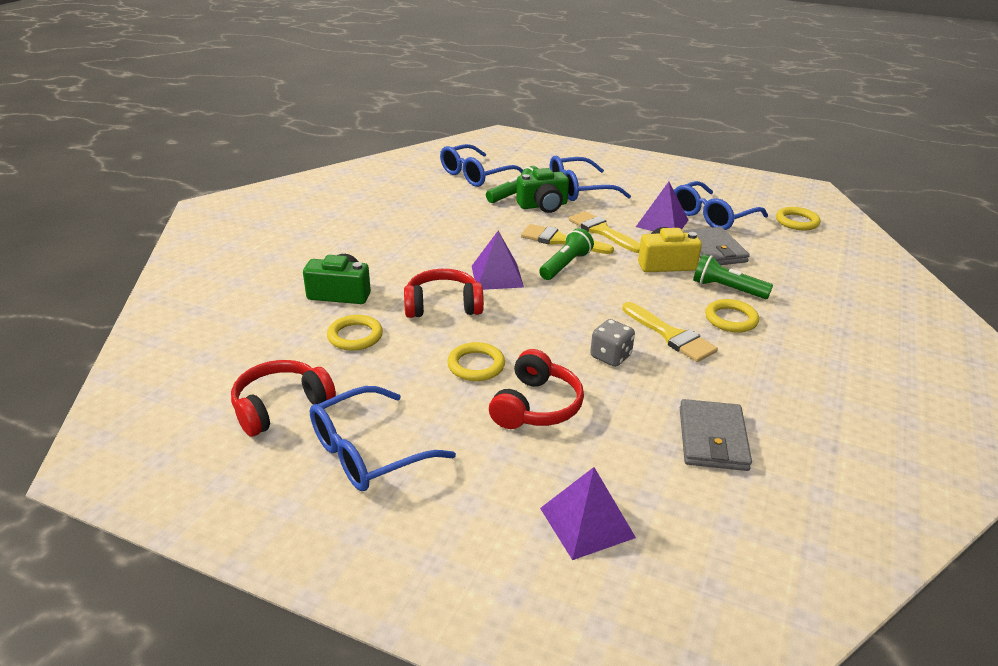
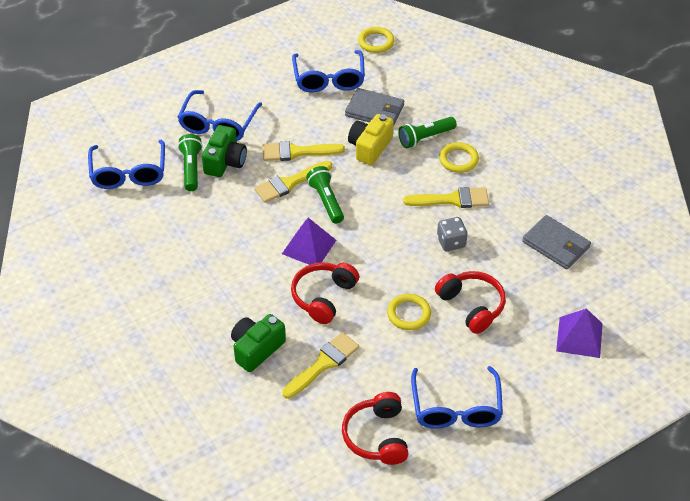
camera: 55 degrees left, 15 degrees up
(355, 336) = (323, 364): yellow ring -> yellow brush
(662, 223) = (314, 112): purple pyramid -> none

